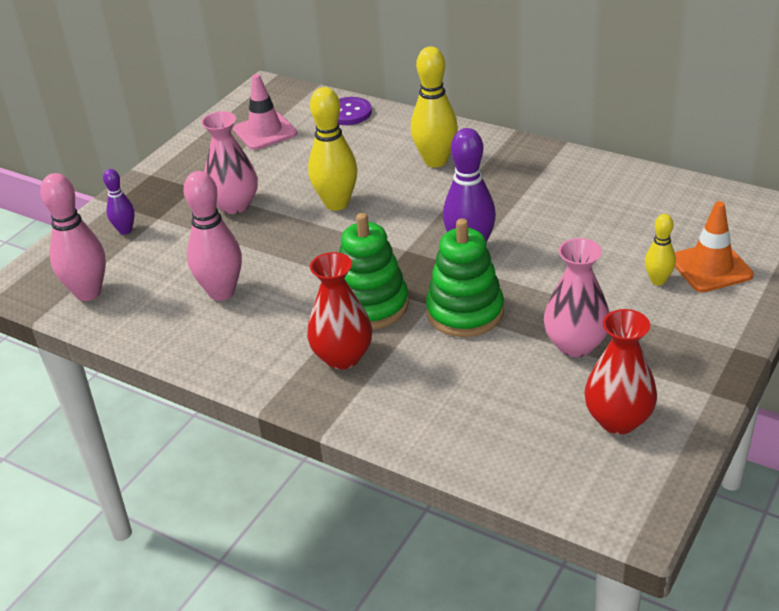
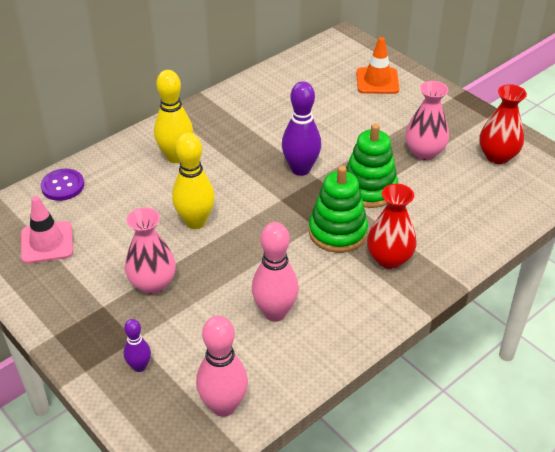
camera: 75 degrees left, 5 degrees up
(658, 280) = (379, 103): yellow bowling pin -> none

